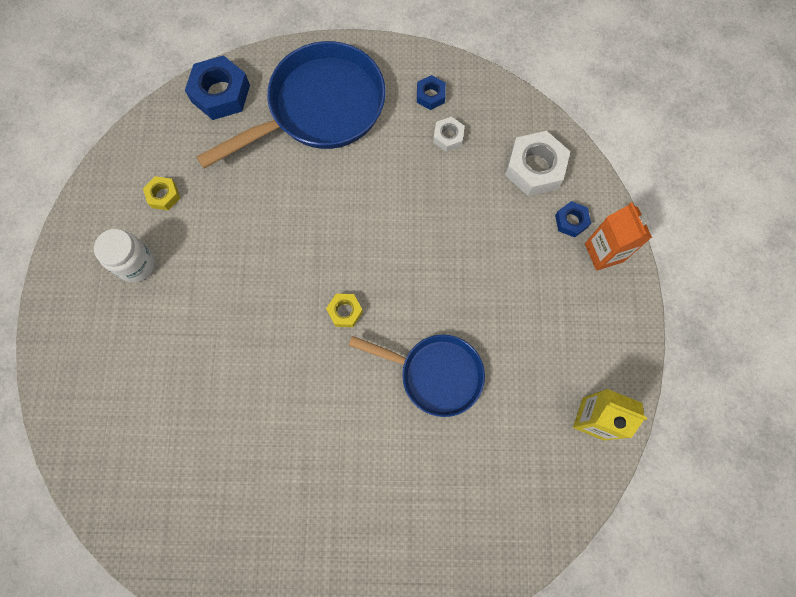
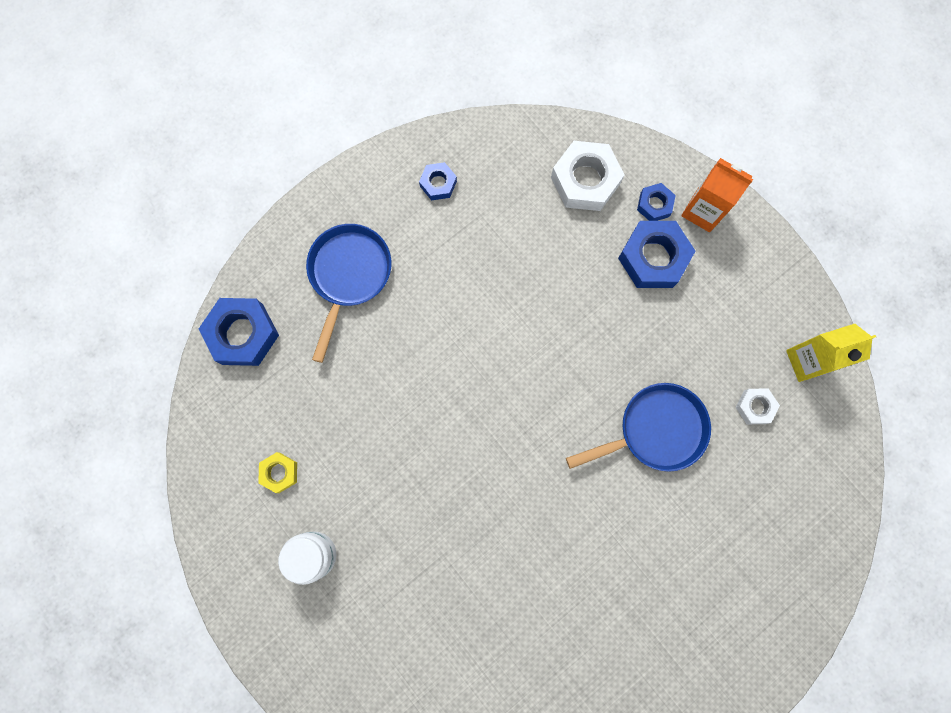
camera: 40 degrees left, 5 degrees up
(319, 108) = (349, 275): blue pan -> blue pan, size x0.62
(345, 311) = (535, 441): yellow nut -> none
(448, 137) = (487, 210): white nut -> white nut (755, 407)
(538, 256) = (653, 258): none -> blue nut

